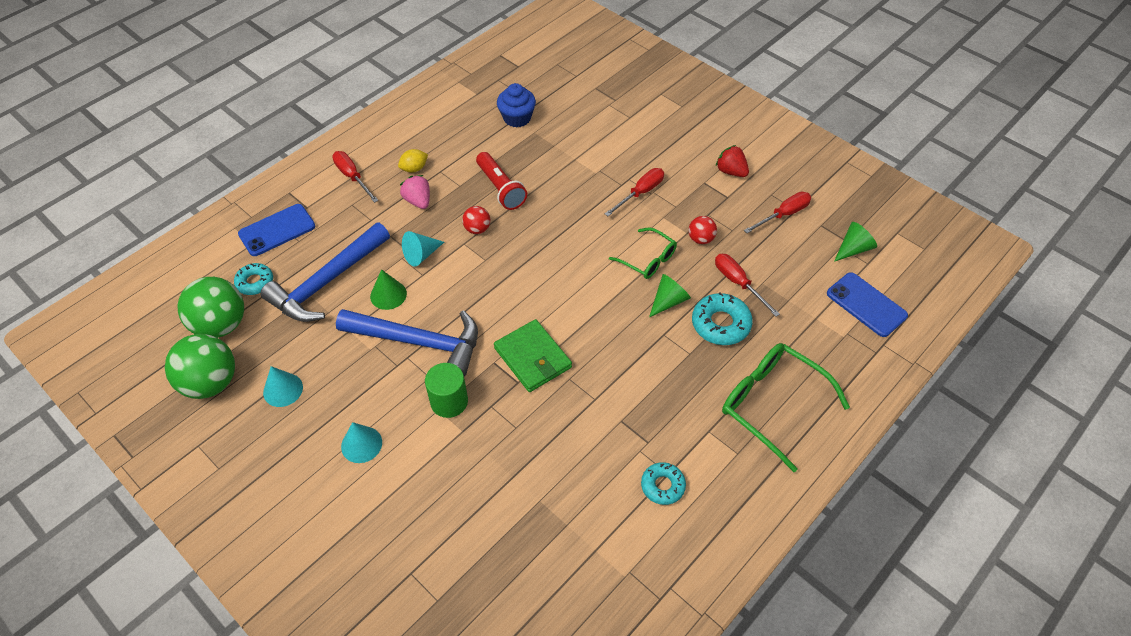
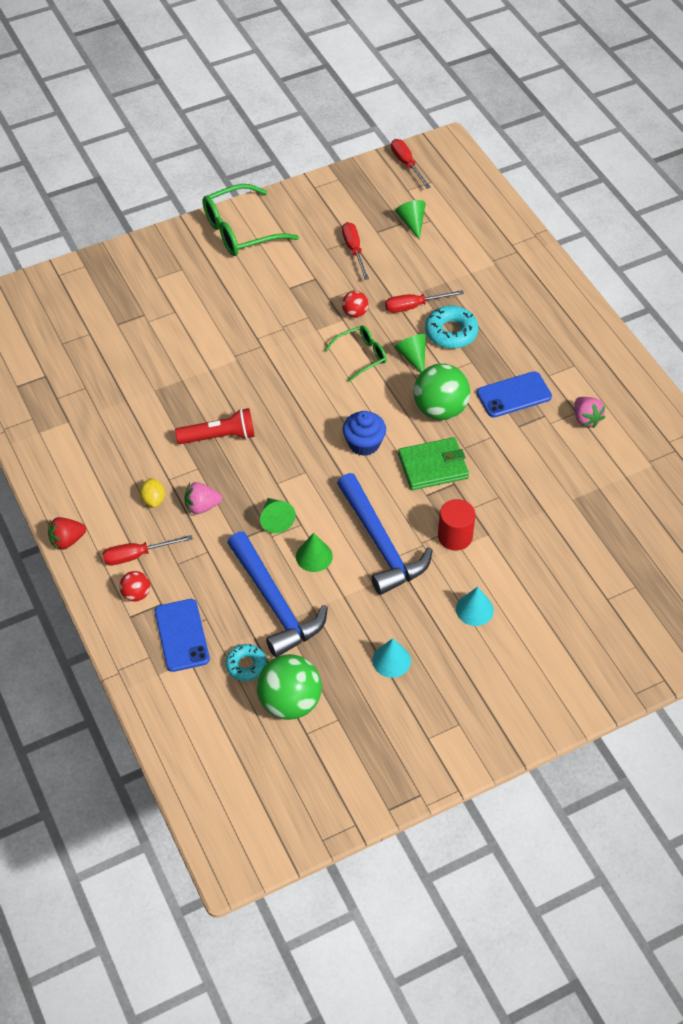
camera: 70 degrees left, 0 degrees up
(211, 383) = (359, 719): green ball -> green ball (440, 409)
(419, 342) = (381, 544): blue hammer -> blue hammer turned 120 degrees clockwise
(421, 255) = (275, 519): turquoise cone -> green cone
(449, 401) = (455, 536): green cylinder -> red cylinder
(477, 229) = (264, 468): red ball -> red ball (136, 594)
(517, 118) = (126, 398): blue cupcake -> blue cupcake (364, 444)
(640, 193) = (279, 335): red screwdriver -> red screwdriver (406, 164)
(662, 486) = (586, 419): turquoise donut -> pink strawberry
(731, 171) = (286, 265): red strawberry -> red strawberry (67, 540)
(772, 404) = (539, 329): green glasses -> green glasses (240, 231)
(866, 305) = (470, 238): blue phone -> blue phone (514, 395)

